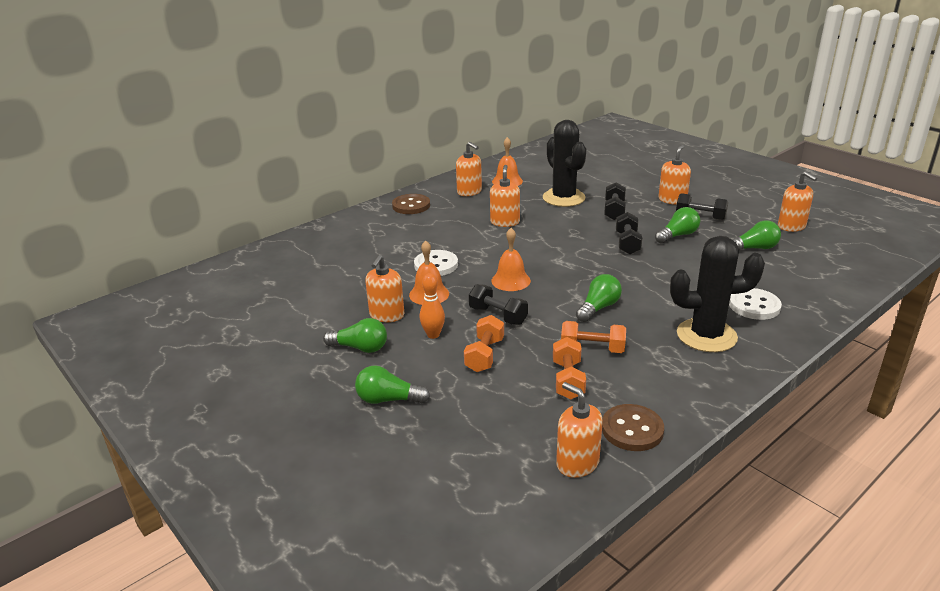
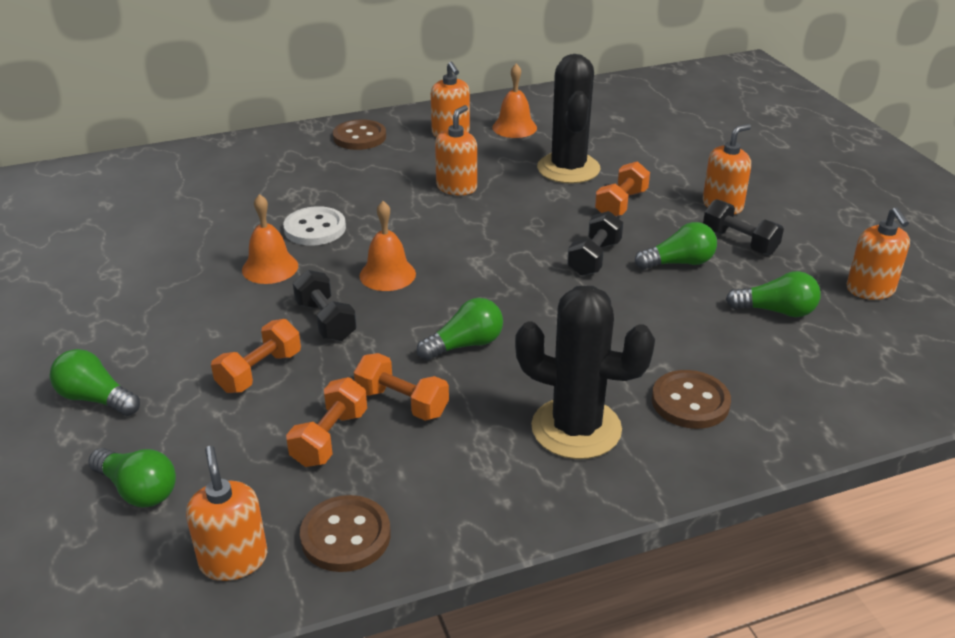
camera: 20 degrees right, 5 degrees up
(360, 348) = (126, 320): green light bulb -> green light bulb (138, 490)
(387, 315) = (195, 284): orange soap dispenser -> none
(433, 335) = (224, 326): orange bowling pin -> none
(614, 211) = (621, 204): black dumbbell -> orange dumbbell
(754, 306) = (690, 402): white button -> brown button

